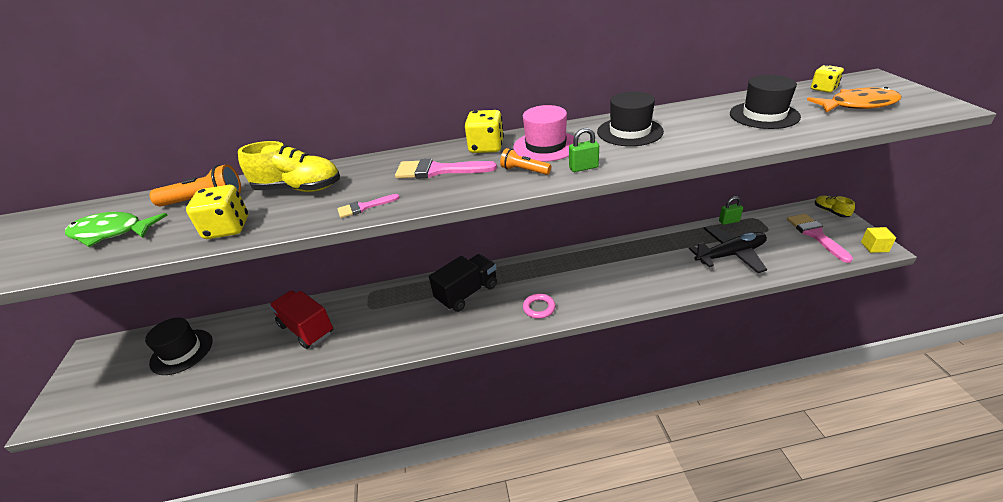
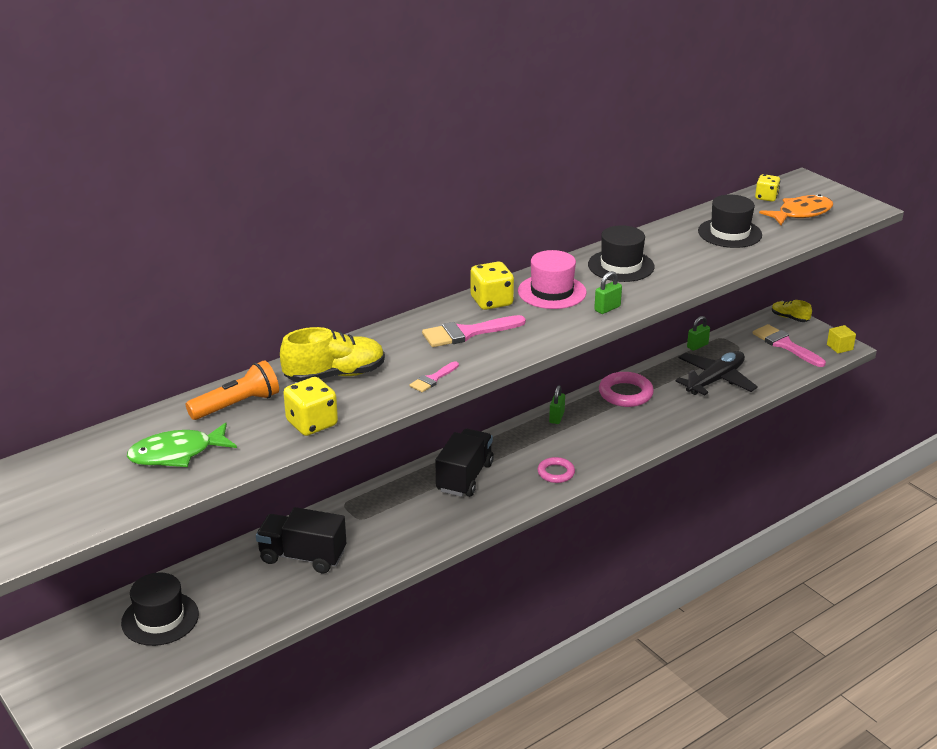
camera: 30 degrees left, 5 degrees down
(306, 329) = (303, 556): red truck -> black truck
(524, 170) = (554, 320): orange flashlight -> none
(572, 259) = (556, 417): none -> green padlock
(642, 250) = (625, 393): none -> pink ring

